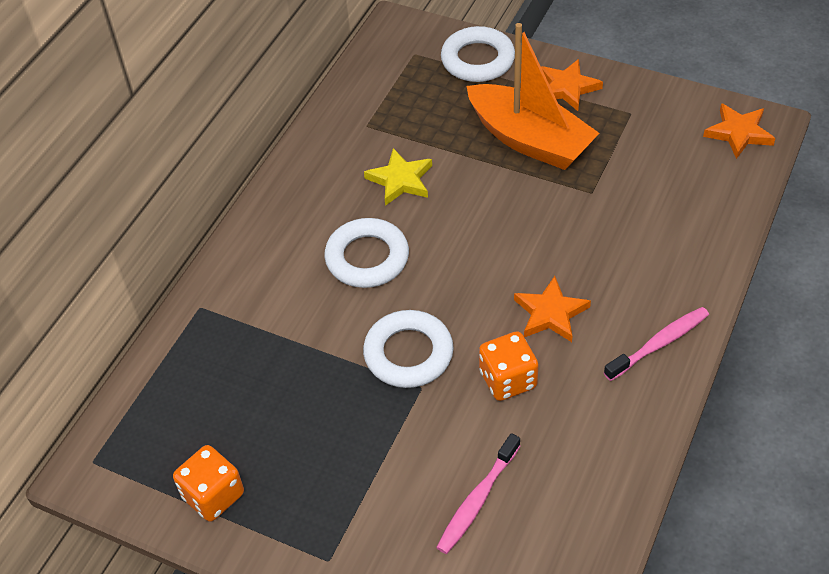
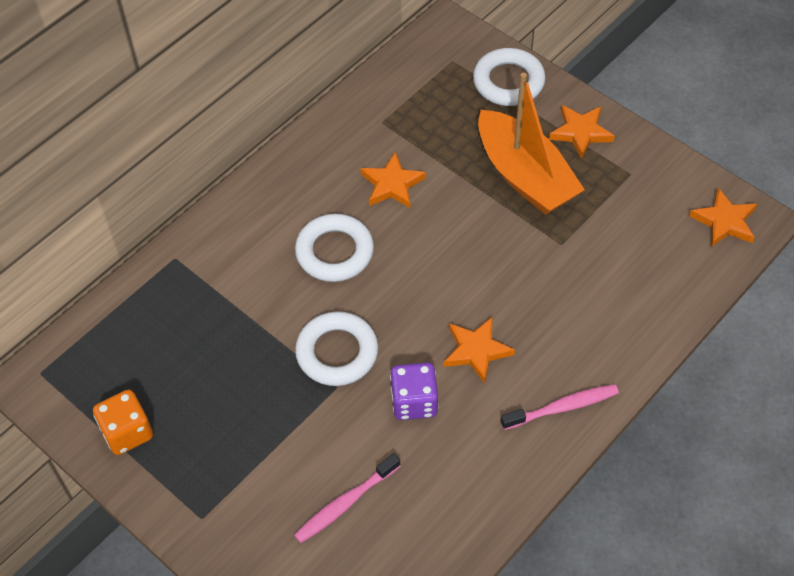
camera: 15 degrees right, 5 degrees up
(400, 180) = (392, 184): yellow star -> orange star
(508, 379) = (414, 402): orange dice -> purple dice

